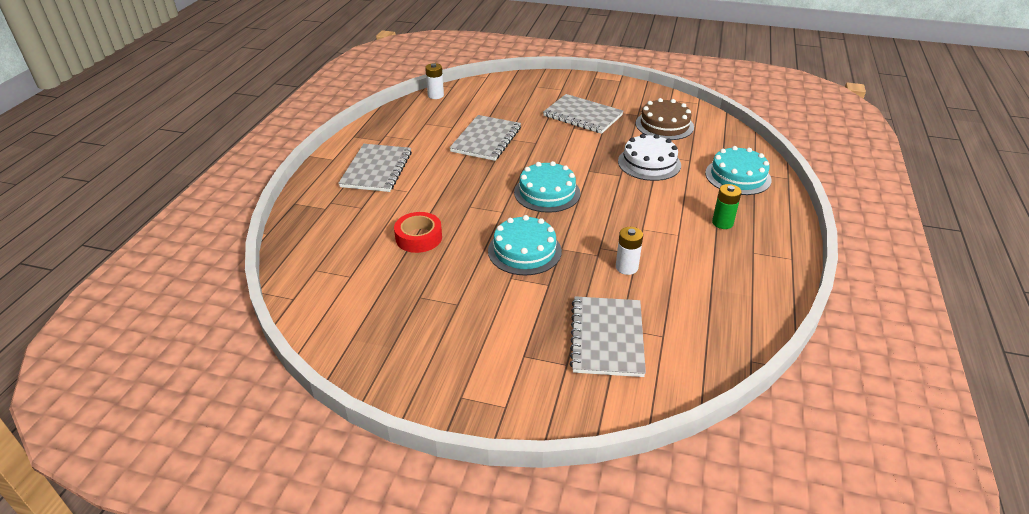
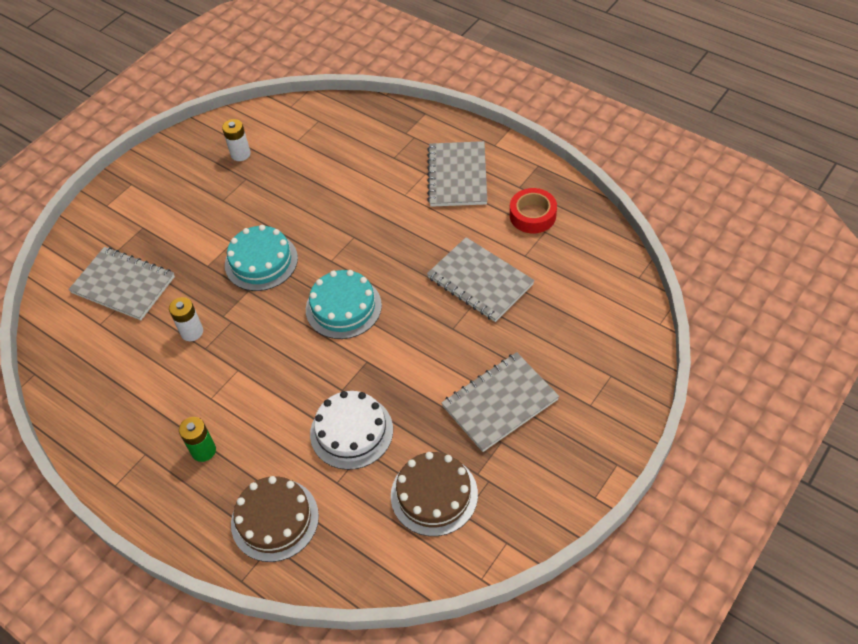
camera: 115 degrees right, 15 degrees up
(376, 169) = (457, 176): grey notebook -> grey notebook turned 60 degrees clockwise
(419, 237) = (324, 190): red tape -> red tape (532, 215)
(435, 95) = (617, 255): white battery -> white battery (240, 154)
(738, 176) = (275, 519): turquoise cake -> brown cake

